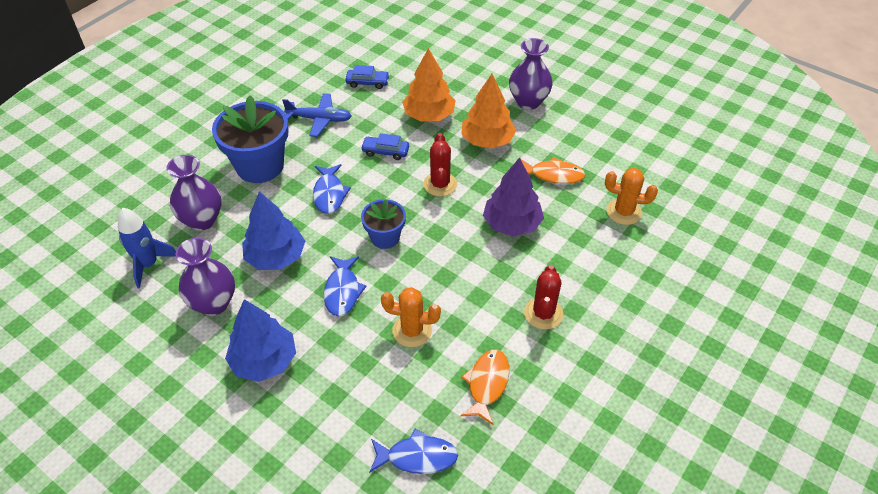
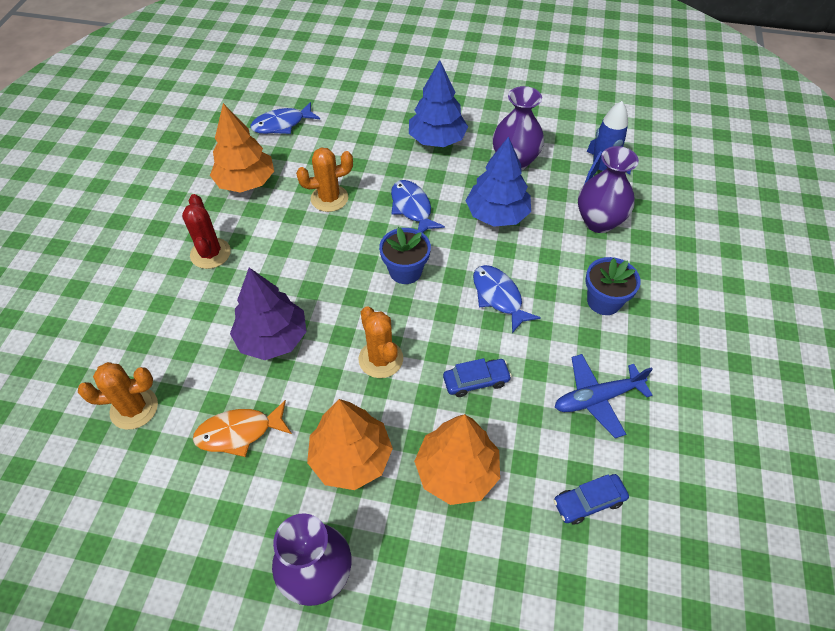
camera: 155 degrees right, 5 degrees up
(260, 166) = (604, 301): blue flower pot -> blue flower pot, size x0.56
(440, 184) = (381, 359): red cactus -> orange cactus
(487, 384) = (246, 182): orange fish -> orange tree

